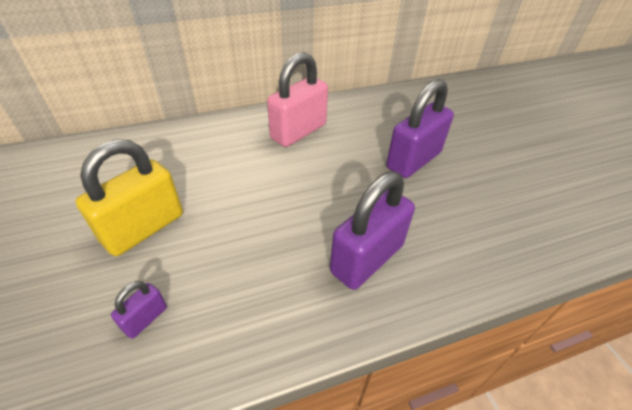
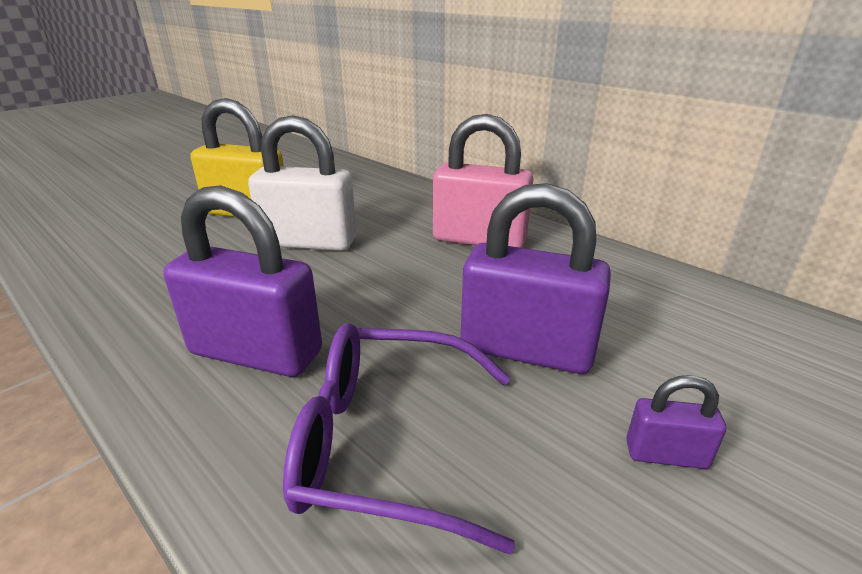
camera: 65 degrees right, 15 degrees down
(145, 318) = (136, 246): purple padlock -> purple padlock (666, 454)
(237, 204) = (309, 242): none -> white padlock
(458, 226) = (385, 443): none -> purple glasses

